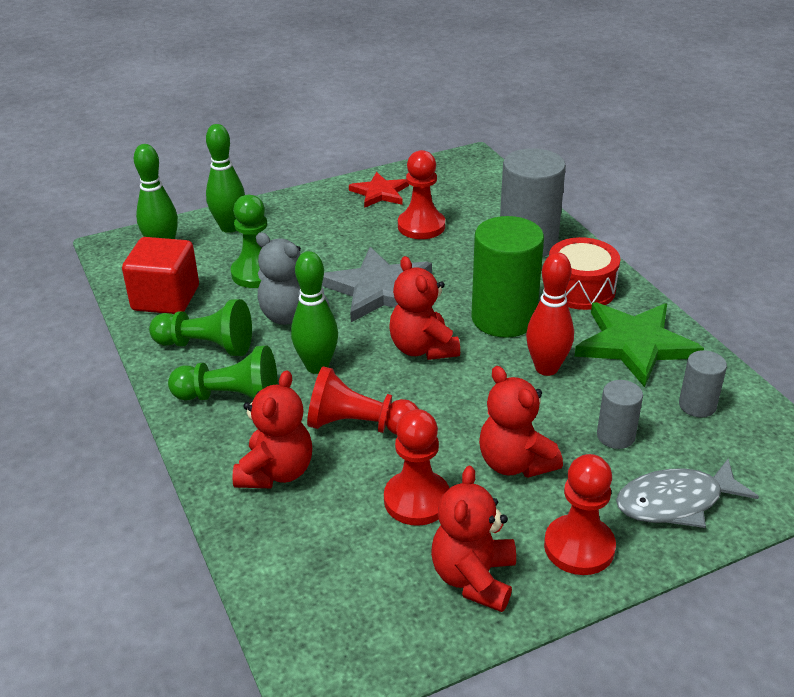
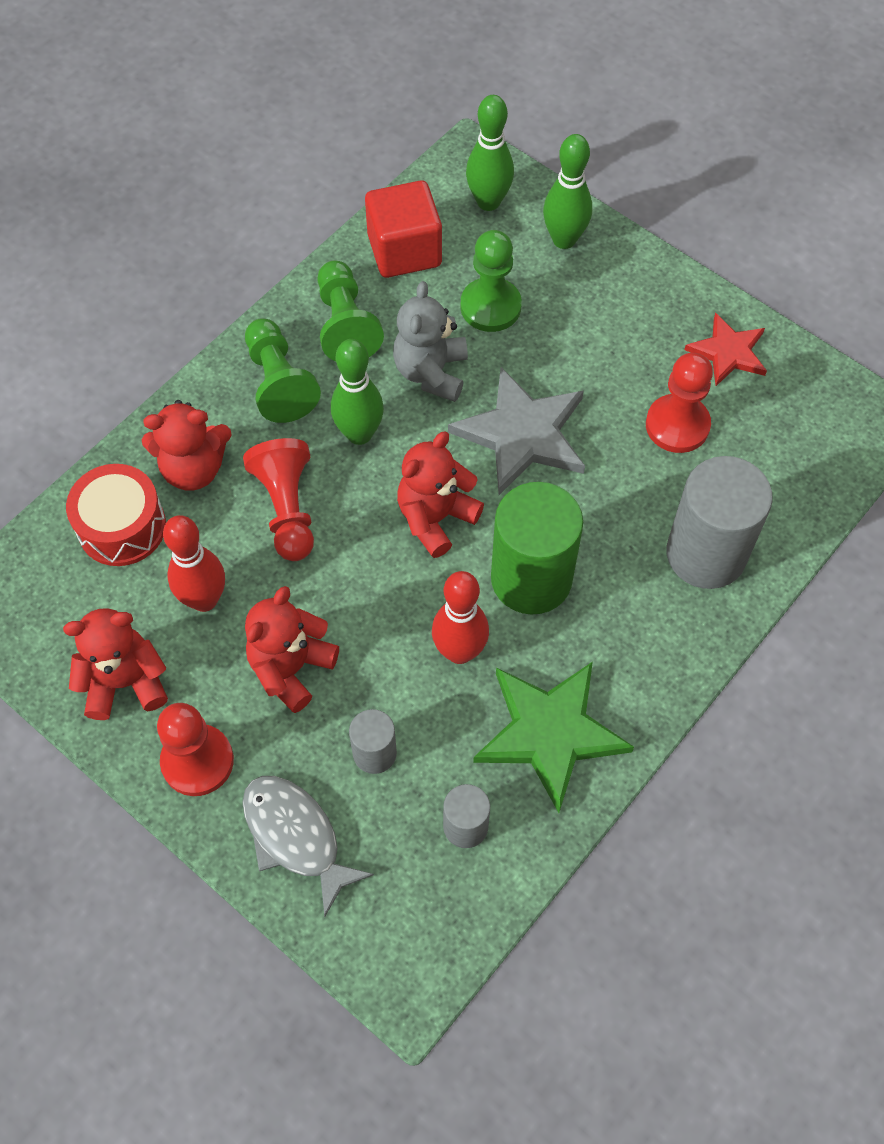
camera: 65 degrees right, 25 degrees up
(417, 500) = (204, 599): red pawn -> red bowling pin
(580, 289) = (635, 642): red drum -> red drum (122, 527)

